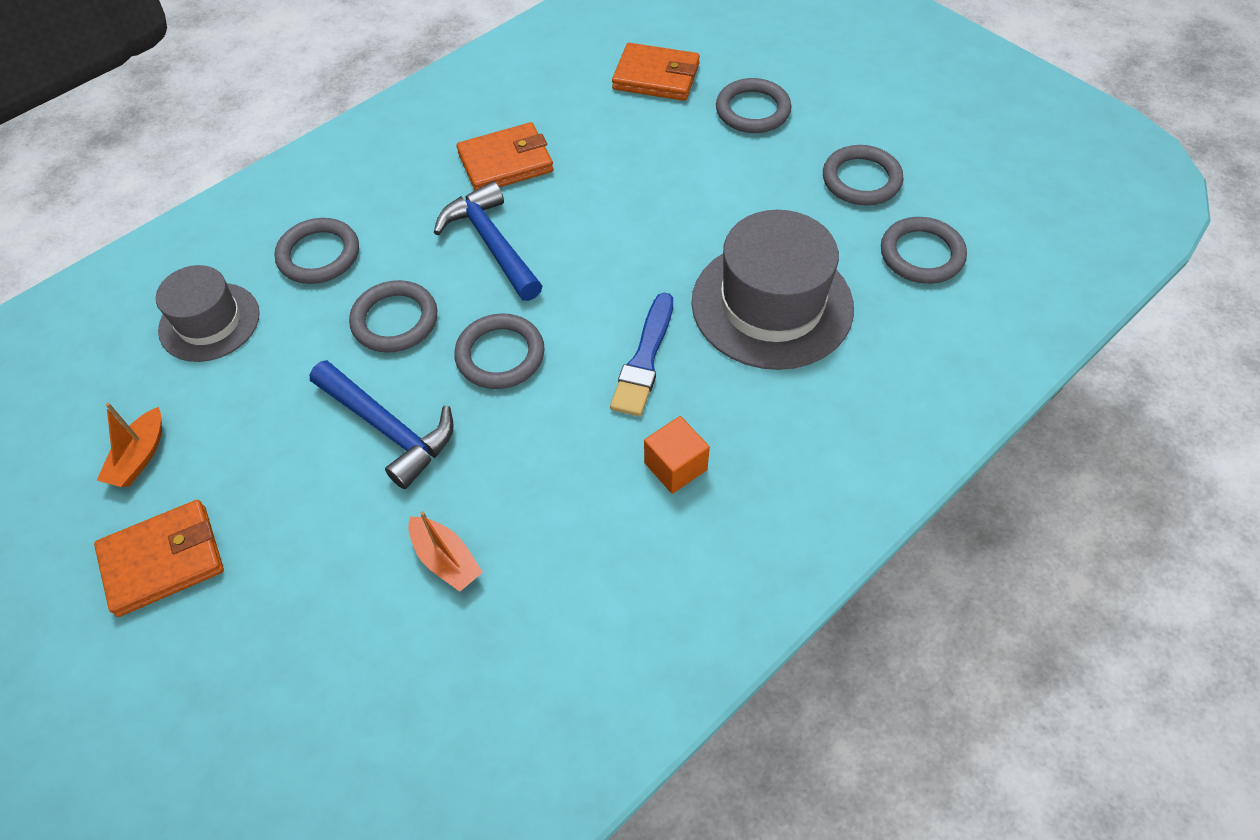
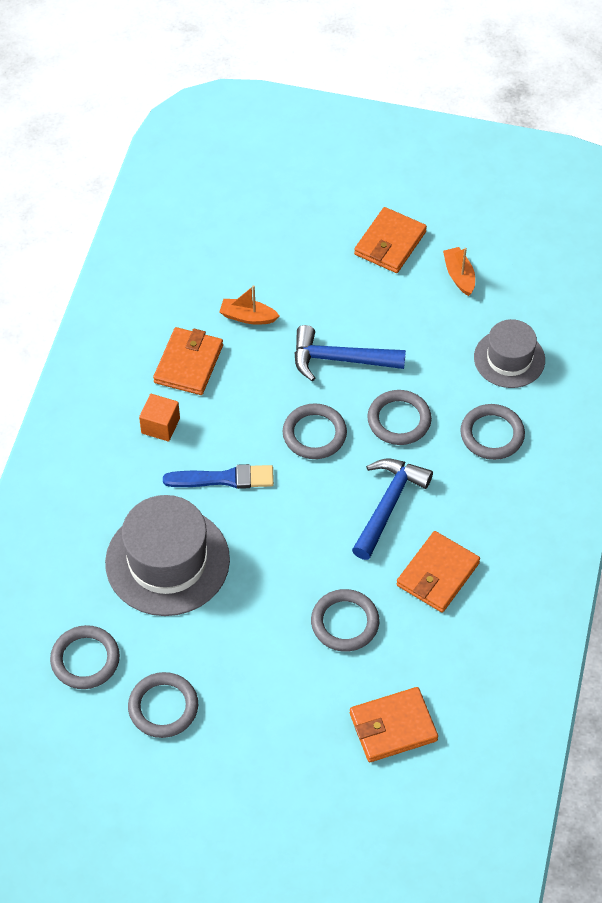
camera: 145 degrees right, 0 degrees up
(491, 243) = (388, 504): blue hammer -> blue hammer turned 90 degrees counterclockwise
(578, 534) = (188, 364): none -> orange wallet
(644, 359) = (224, 478): blue brush -> blue brush turned 105 degrees clockwise
(752, 110) = (289, 733): grey ring -> grey ring (345, 622)

